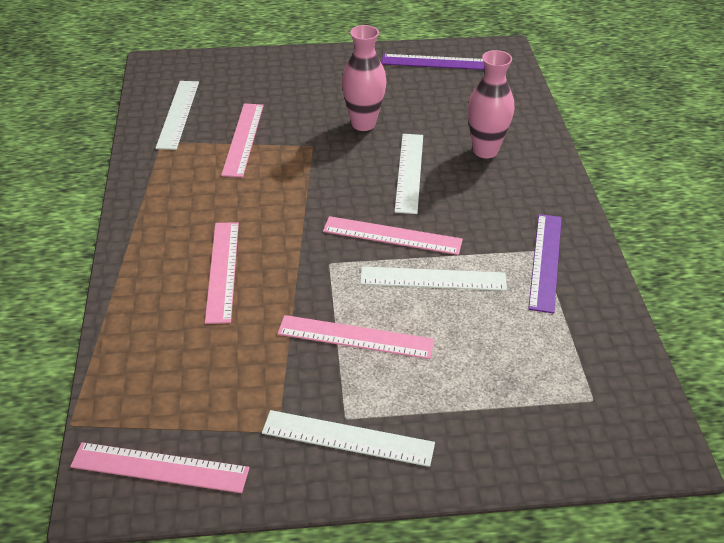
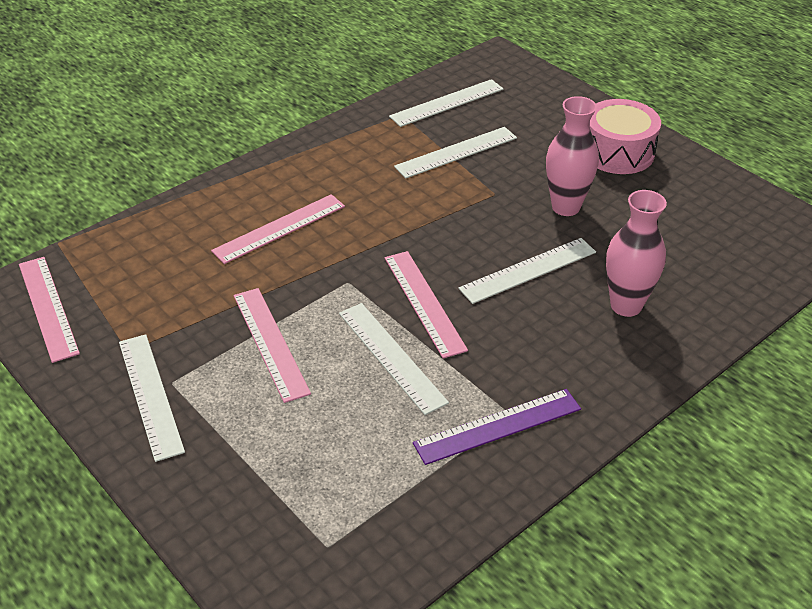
camera: 55 degrees right, 0 degrees up
(243, 139) = (456, 152): pink ruler -> white ruler
(333, 74) = (617, 152): none -> pink drum
(436, 62) = (731, 205): purple ruler -> none

